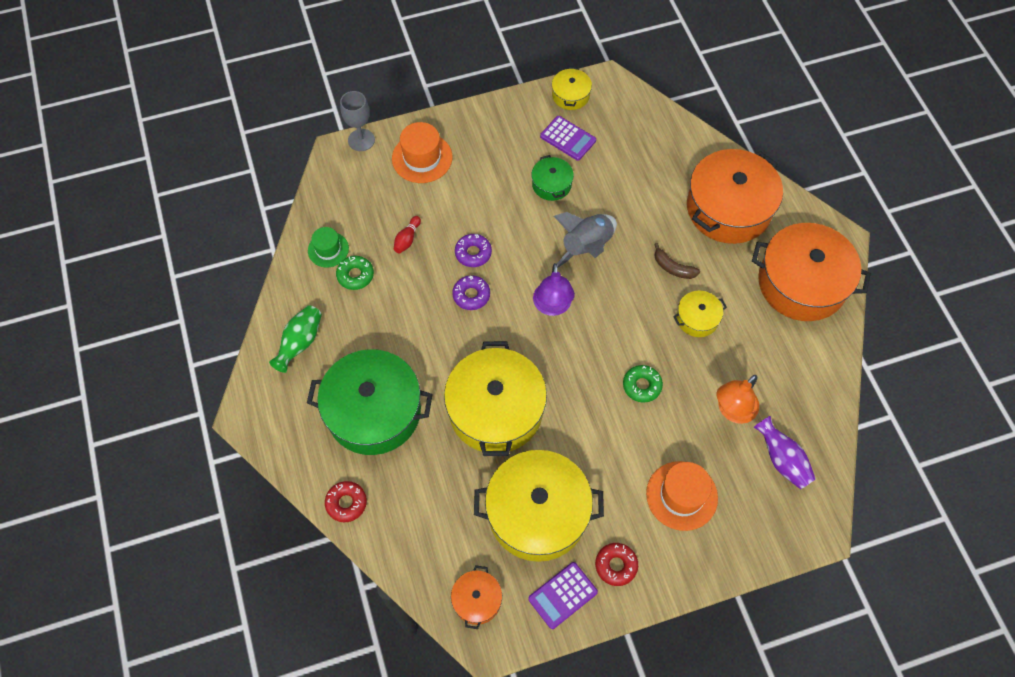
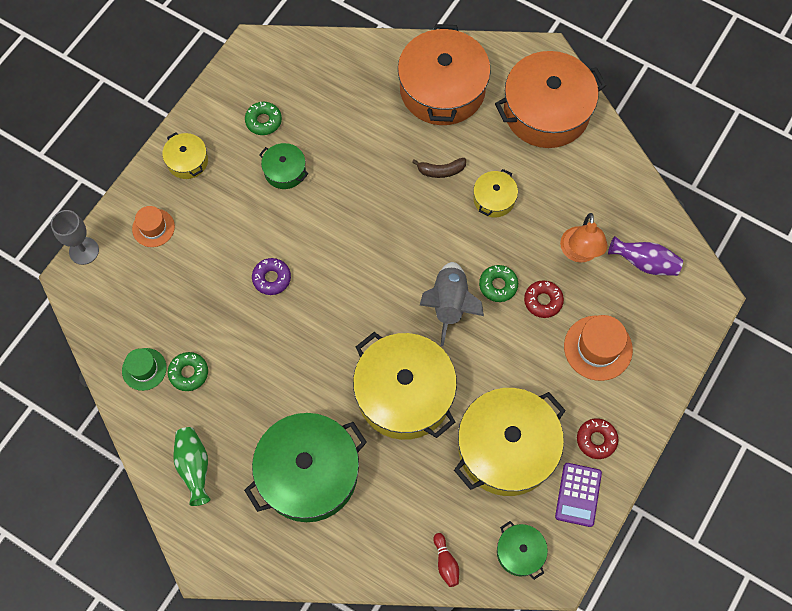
camera: 40 degrees left, 5 degrees up
(346, 503) = (354, 564): red donut -> red donut (543, 301)
(407, 239) = (205, 308): red bowling pin -> red bowling pin (445, 562)
(422, 158) = (153, 228): orange hat -> orange hat, size x0.64
(471, 295) = (302, 315): purple donut -> none
(477, 600) = (520, 552): orange pot -> green pot
(552, 306) = (375, 274): purple lamp -> none
(568, 138) = (263, 121): purple calculator -> green donut
(570, 95) = (233, 81): yellow pot -> yellow pot (187, 161)
(586, 247) = (359, 204): grey rocket -> grey rocket (450, 304)

